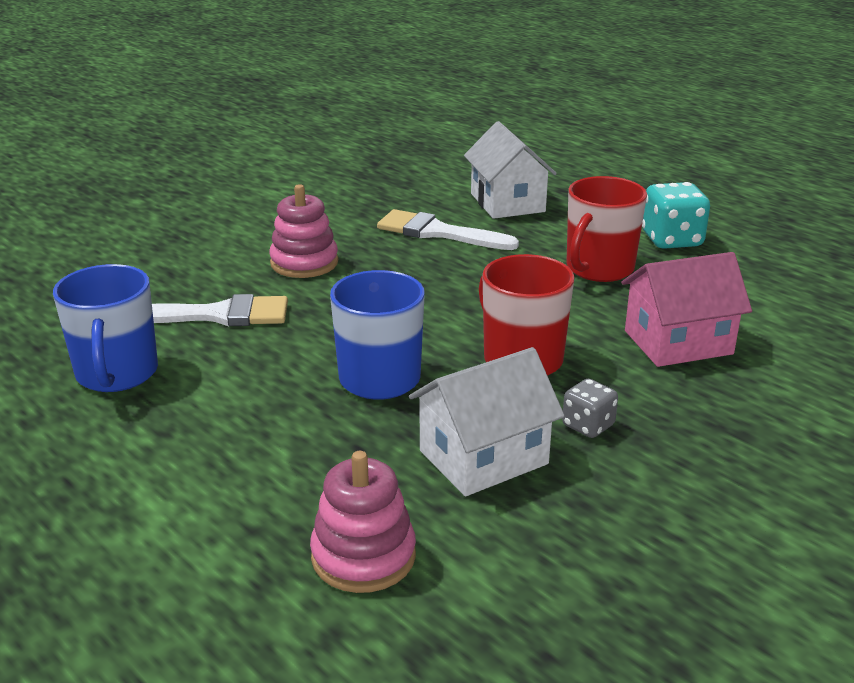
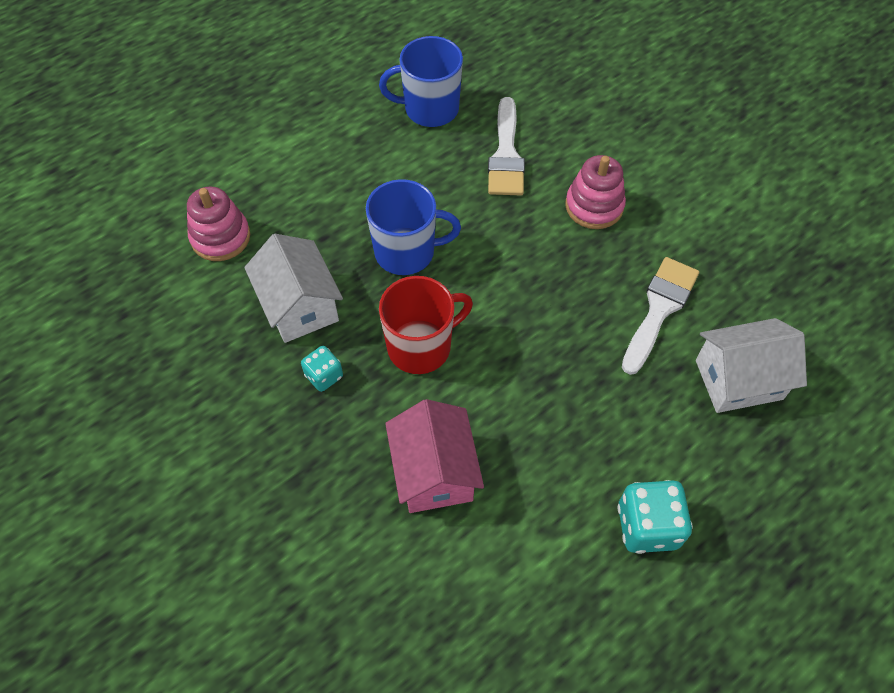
camera: 95 degrees right, 30 degrees up
(588, 426) = (324, 376): grey dice -> turquoise dice
(599, 268) = (579, 437): red mug -> none

